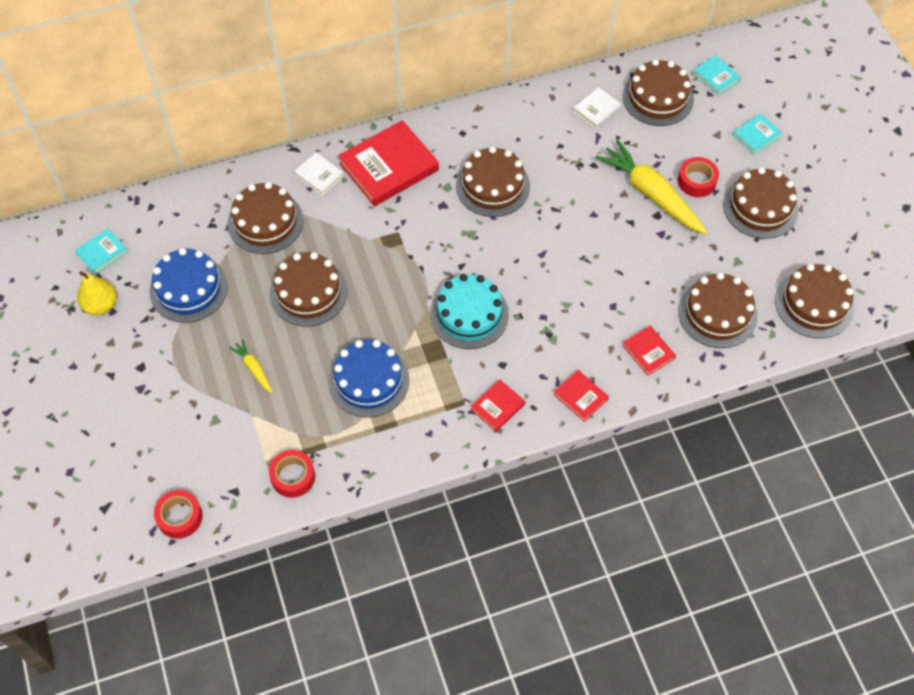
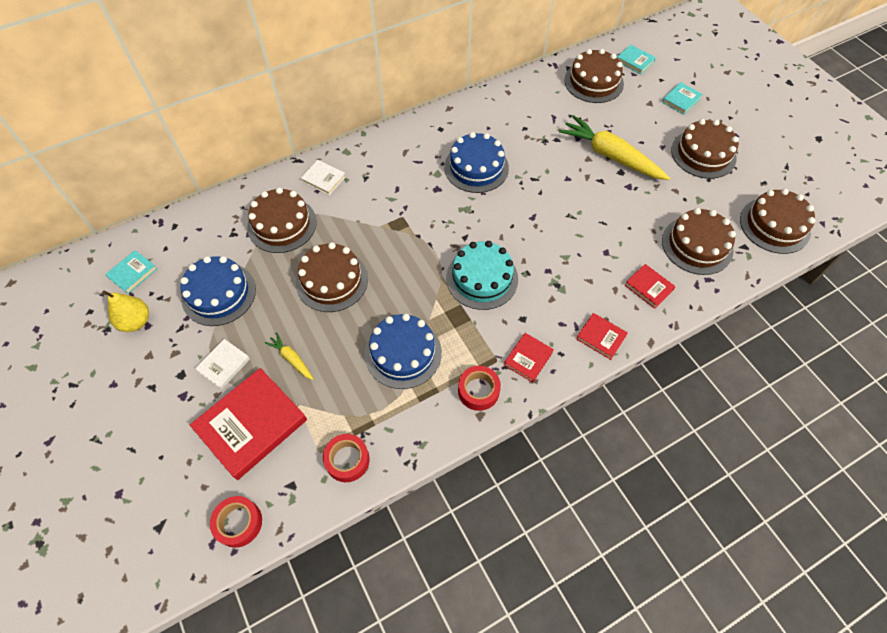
camera: 10 degrees left, 0 degrees up
(389, 167) = (383, 164): red book -> red book (251, 424)
(492, 186) = (476, 167): brown cake -> blue cake
(596, 110) = (547, 97): white book -> white book (224, 365)
(696, 181) = (645, 141): red tape -> red tape (478, 391)

